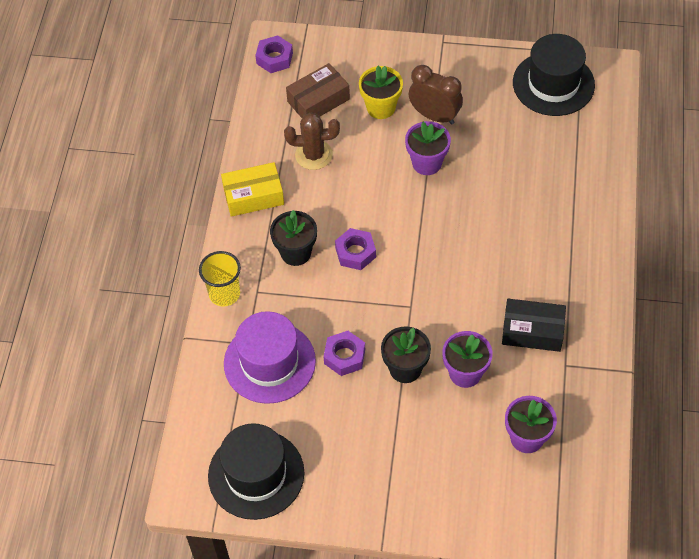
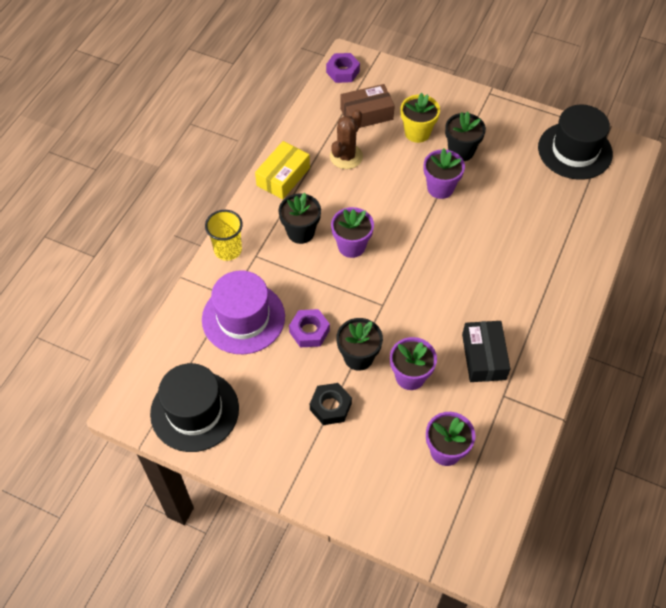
camera: 15 degrees right, 0 degrees up
(253, 196) = (283, 176): yellow box -> yellow box turned 60 degrees counterclockwise
(313, 155) = (346, 156): brown cactus -> brown cactus turned 75 degrees counterclockwise
(355, 252) = (351, 246): purple nut -> purple flower pot
(395, 428) = (330, 406): none -> black nut
(434, 116) = (461, 151): brown clock -> black flower pot
(532, 331) = (484, 357): black box -> black box turned 60 degrees clockwise

